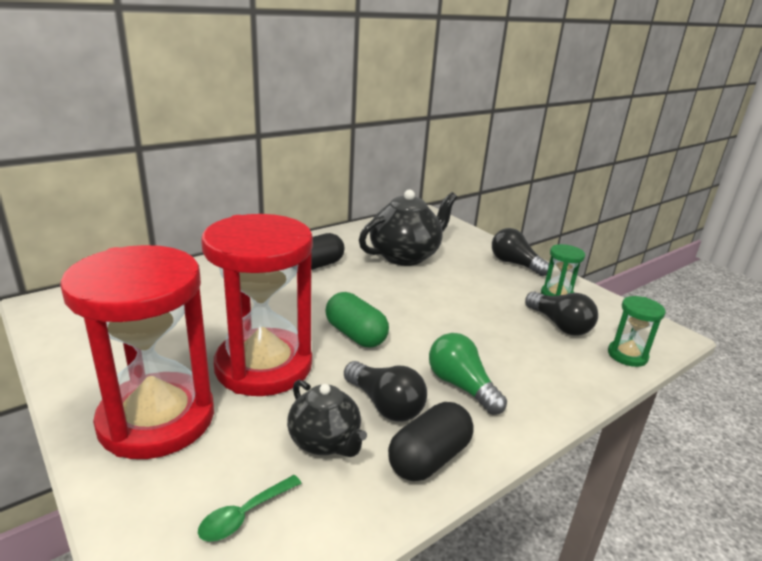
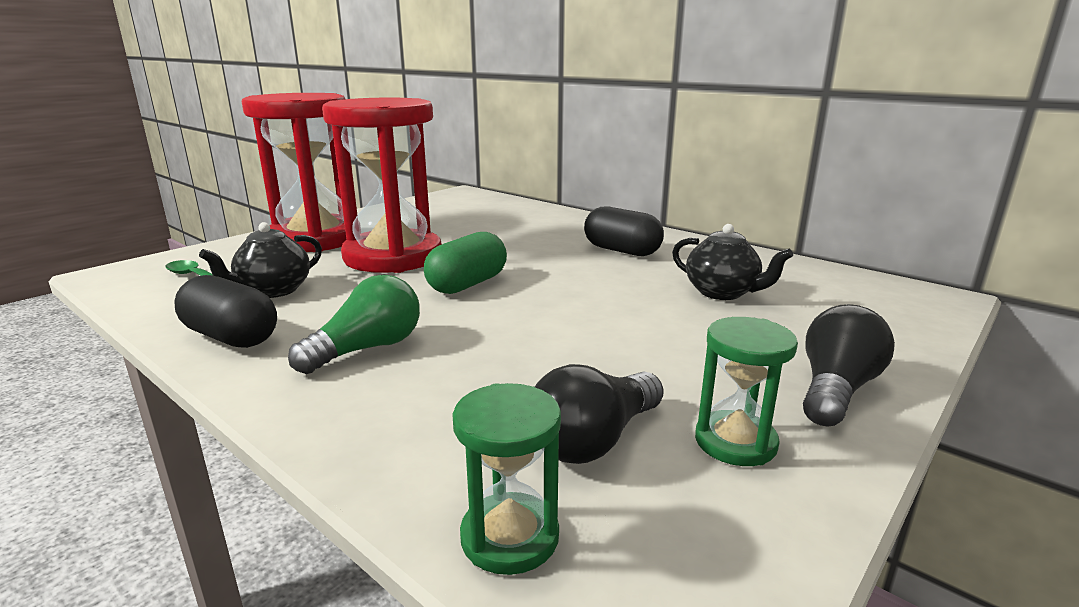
camera: 80 degrees right, 5 degrees down
(385, 405) = (328, 310): black light bulb -> none
(405, 256) = (722, 293): black teapot -> black teapot, size x0.59

